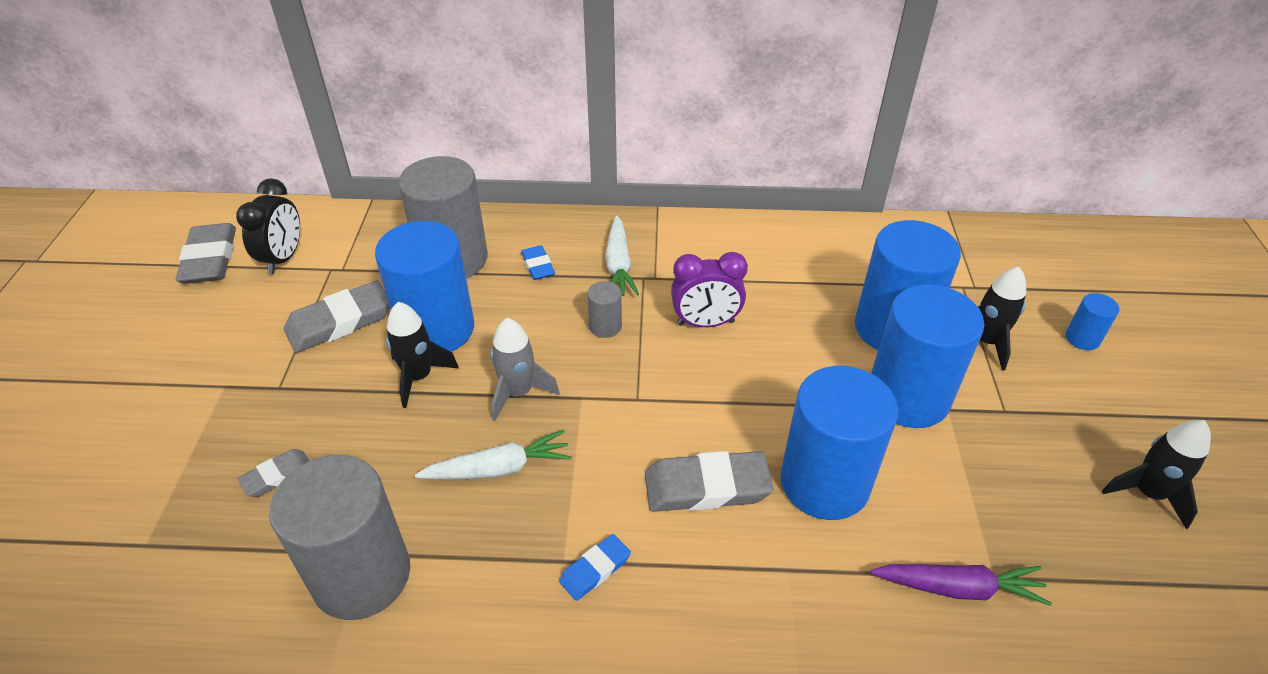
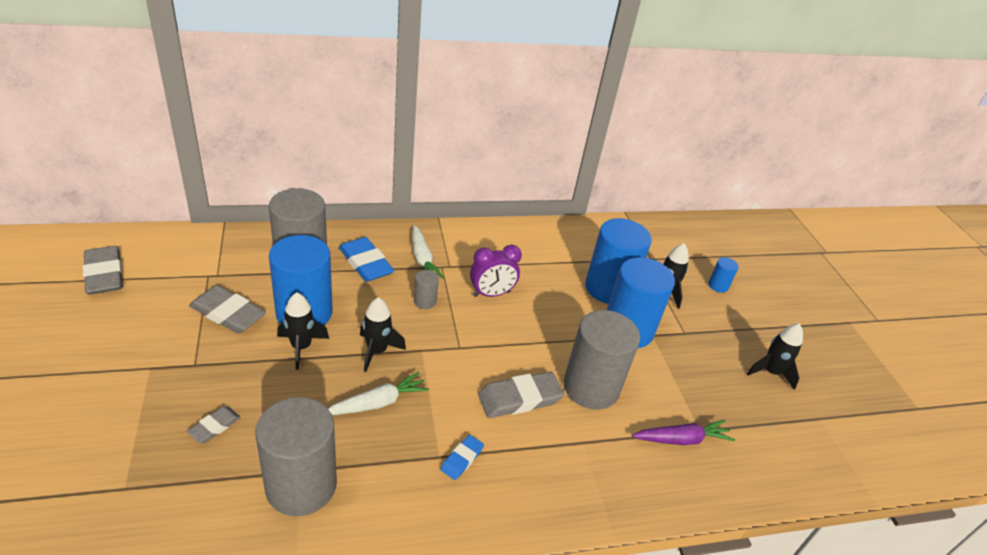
camera: 20 degrees left, 5 degrees down
(283, 258) = (166, 270): black clock -> none
(340, 322) = (228, 313): grey eraser -> grey eraser turned 75 degrees clockwise
(518, 393) = (377, 351): grey rocket -> black rocket
(538, 265) = (365, 263): blue eraser -> blue eraser, size x1.83
(824, 483) = (591, 387): blue cylinder -> grey cylinder

